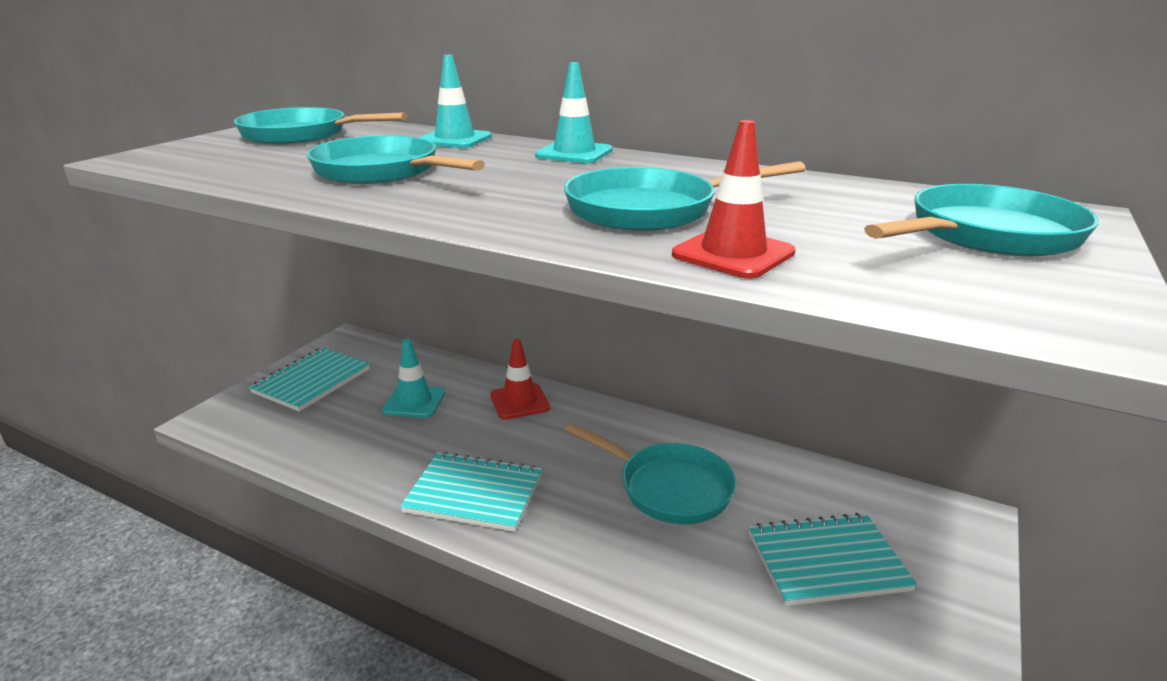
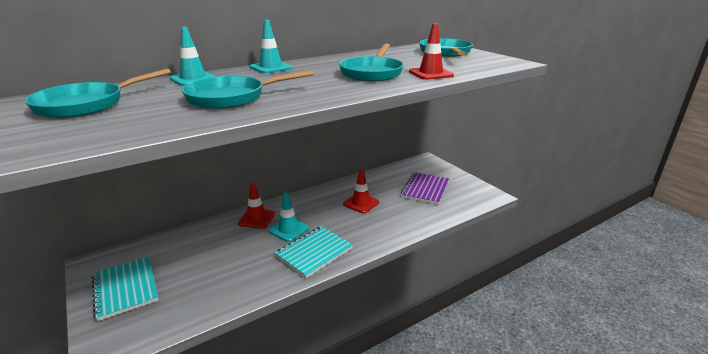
camera: 60 degrees left, 0 degrees up
(414, 402) = (210, 252): turquoise traffic cone -> turquoise traffic cone (288, 229)
(668, 487) = (361, 203): turquoise pan -> red traffic cone
(827, 561) = (425, 189): turquoise notebook -> purple notebook

